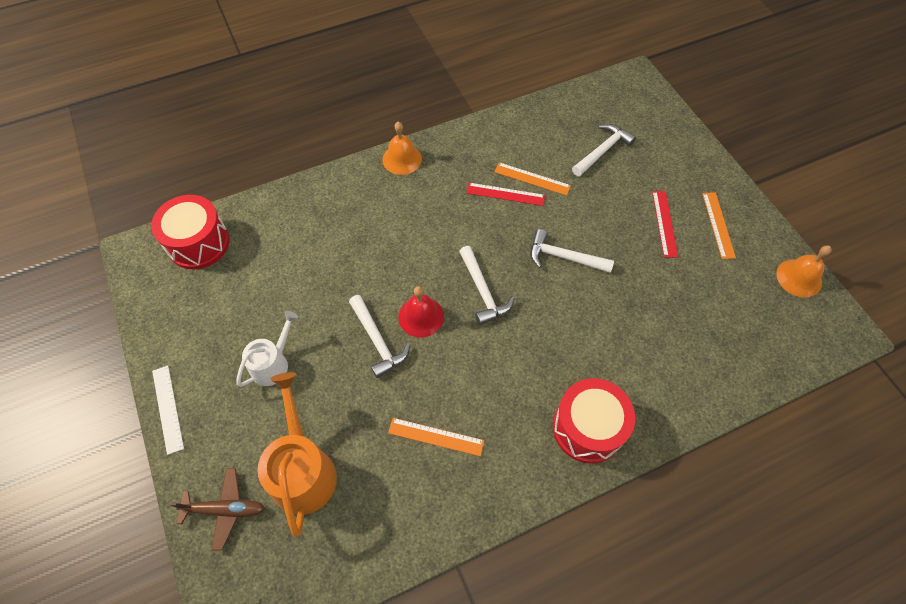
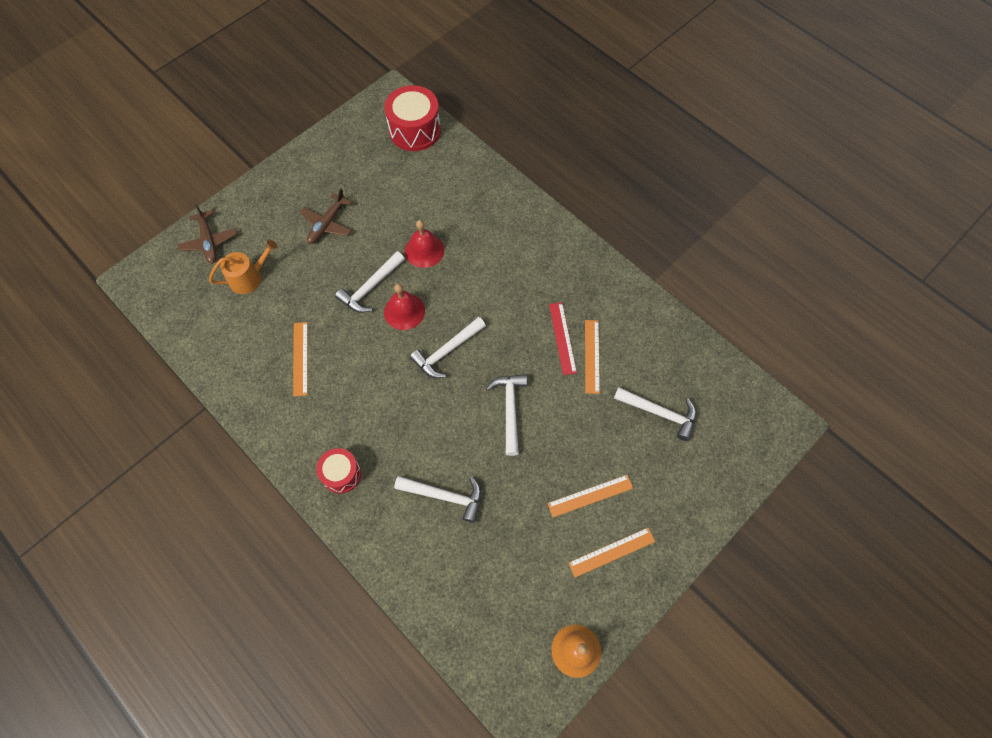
camera: 70 degrees right, 5 degrees up
(168, 408) = (272, 175): white ruler -> none
(273, 363) = (327, 224): white watering can -> brown plane
(303, 470) = (249, 278): orange watering can -> orange watering can, size x0.62
(356, 277) = (424, 250): none -> red bell
(402, 159) = (565, 239): orange bell -> none
(588, 428) = (341, 474): red drum -> red drum, size x0.61
(636, 337) = (445, 496): none -> white hammer
(664, 223) = (590, 495): red ruler -> orange ruler

